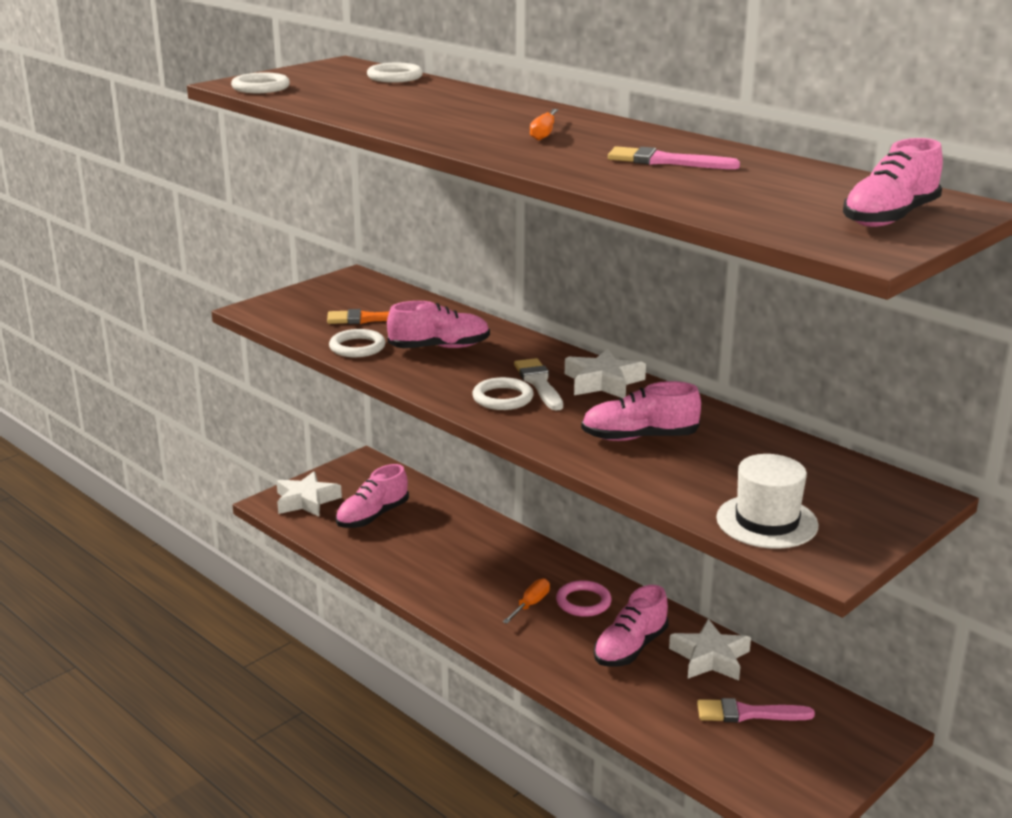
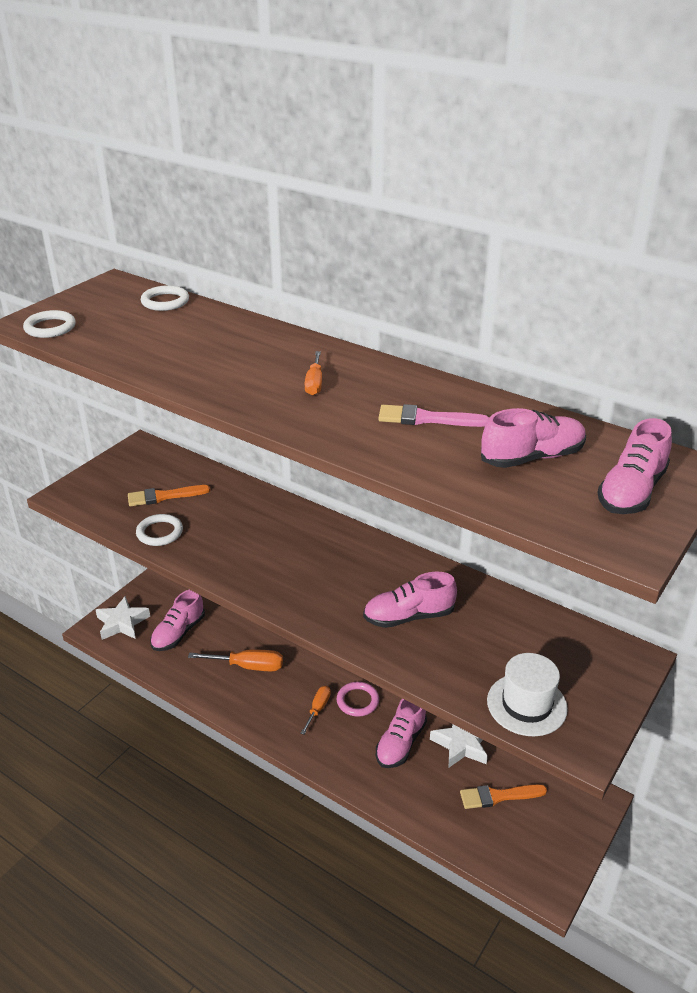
camera: 10 degrees left, 10 degrees up
(439, 347) = (228, 525): pink shoe -> pink shoe (532, 457)
(451, 555) = (248, 666): none -> orange screwdriver
(502, 398) = (291, 582): white ring -> none
(539, 383) = (316, 560): white brush -> none
(603, 382) = (367, 553): white star -> none
(748, 713) = (498, 796): pink brush -> orange brush

